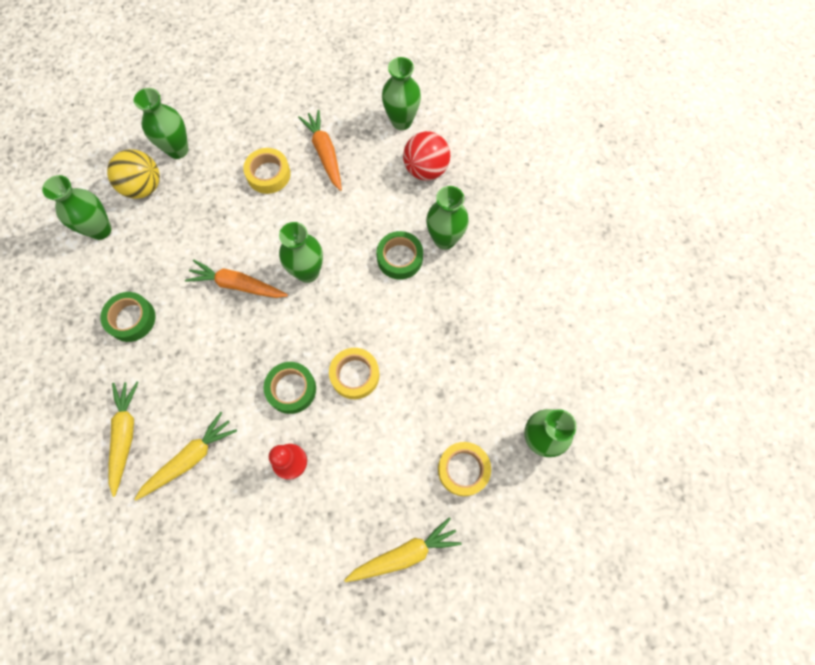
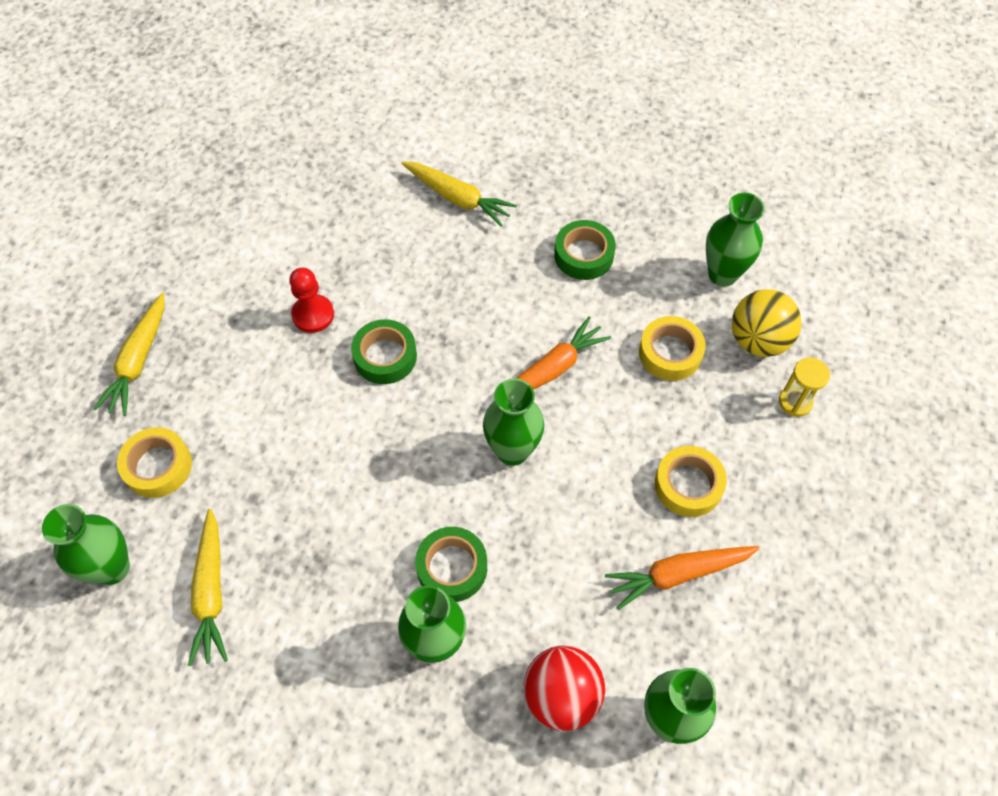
camera: 125 degrees right, 10 degrees down
(178, 150) = (795, 402): green vase -> yellow hourglass
(190, 458) = (390, 237): yellow carrot -> yellow carrot (211, 592)
(325, 153) = (678, 574): orange carrot -> orange carrot turned 150 degrees clockwise
(355, 375) = (348, 425): yellow tape -> yellow tape (670, 353)

